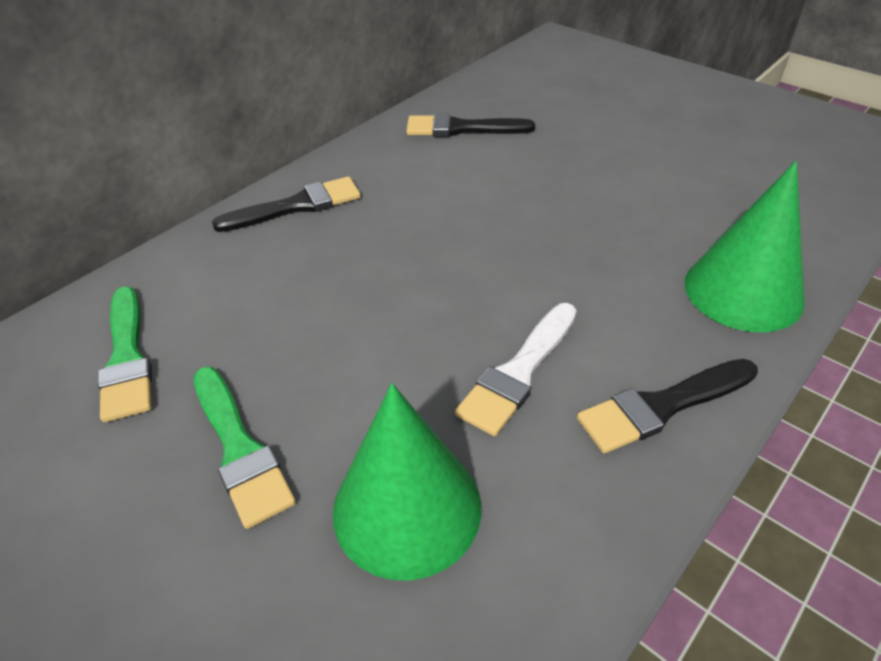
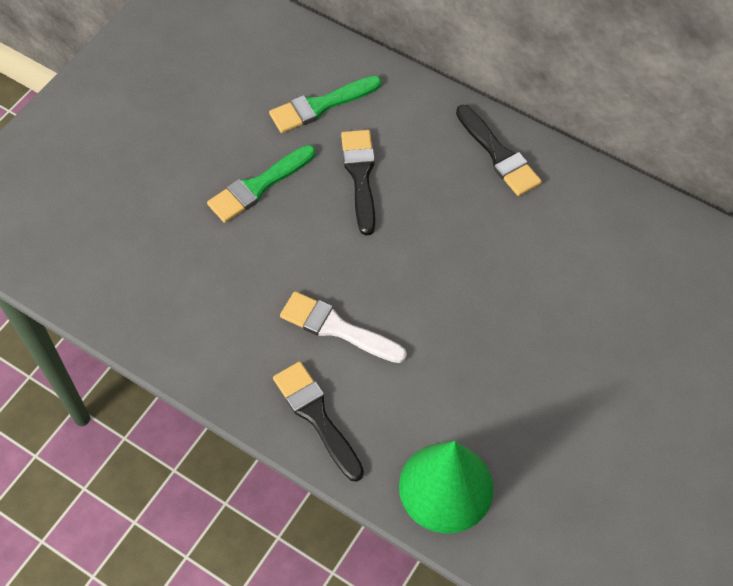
camera: 80 degrees right, 15 degrees up
(407, 508) = (227, 277): green cone -> none
(461, 129) = (654, 258): black brush -> black brush (360, 176)

